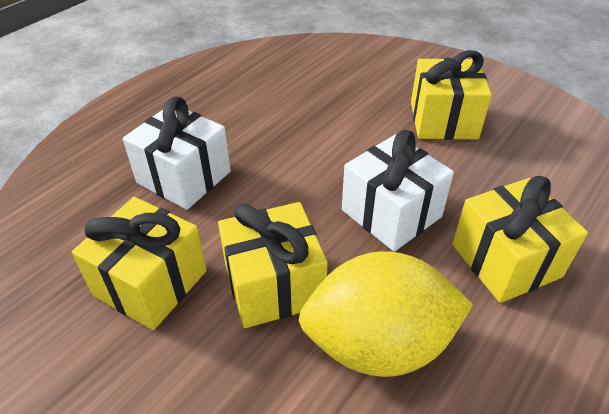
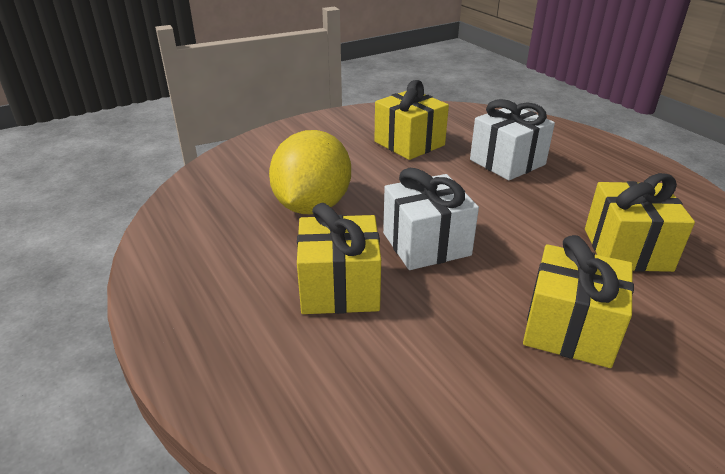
camera: 110 degrees right, 10 degrees down
(274, 285) = (383, 180): yellow gift -> yellow gift (627, 249)

